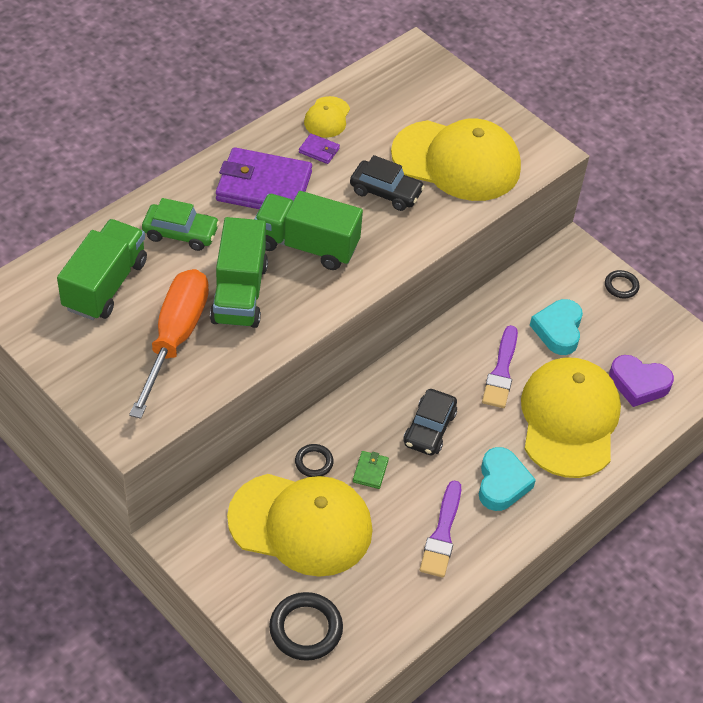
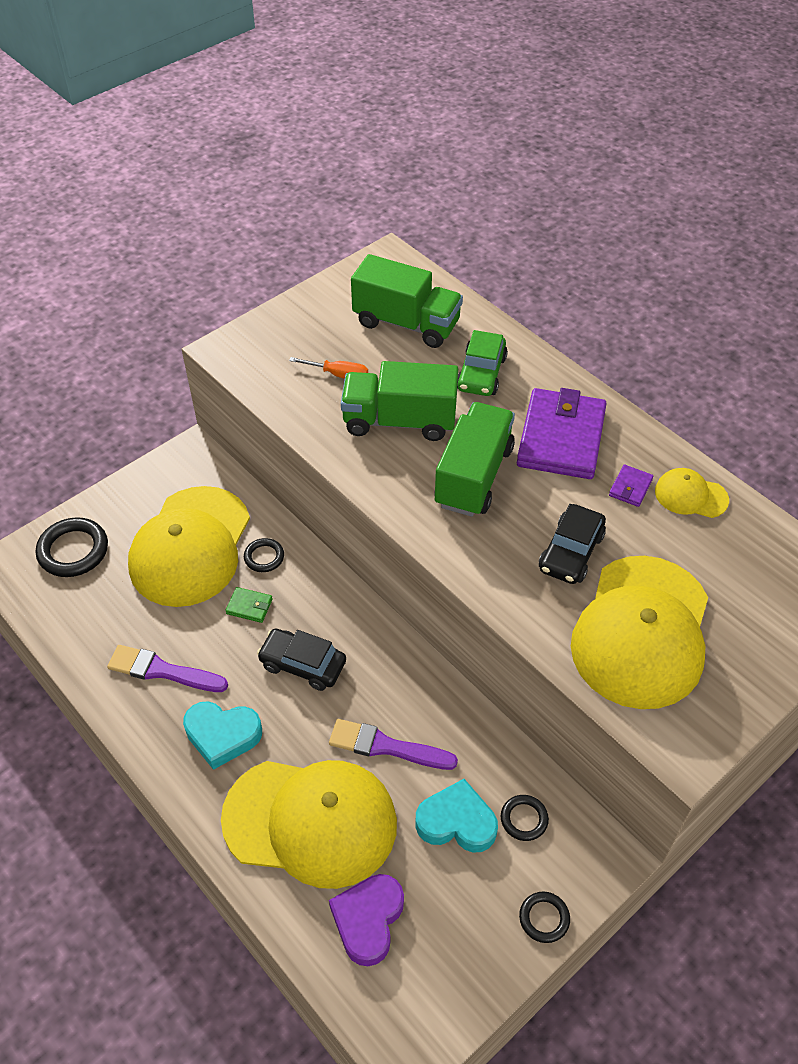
camera: 95 degrees right, 0 degrees up
(175, 338) = (338, 375): orange screwdriver -> orange screwdriver, size x0.44
(551, 291) = (524, 819): none -> black ring

